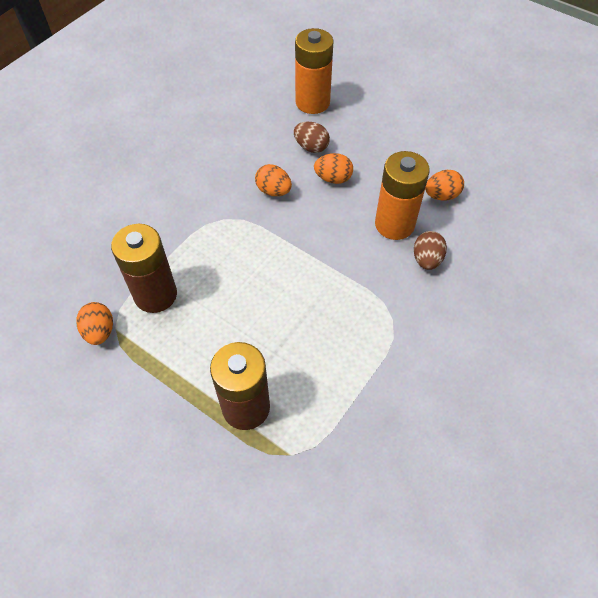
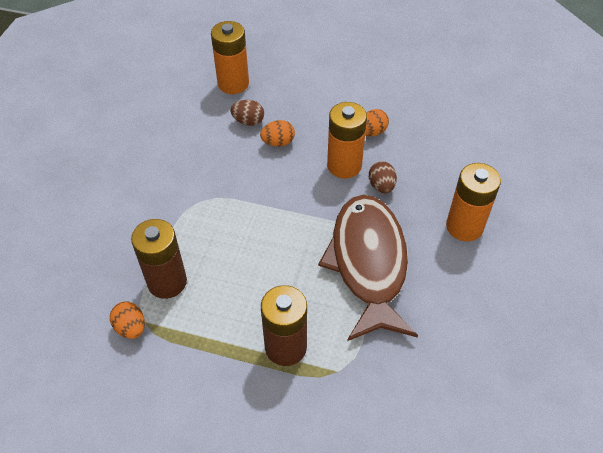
camera: 20 degrees left, 5 degrees down
(273, 191) = (232, 166): orange egg -> none
(375, 343) = (368, 263): none -> brown fish
(504, 336) = (464, 226): none -> orange battery

